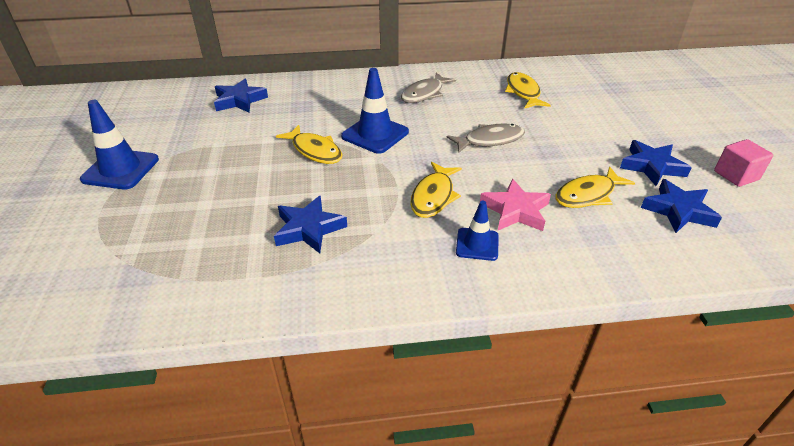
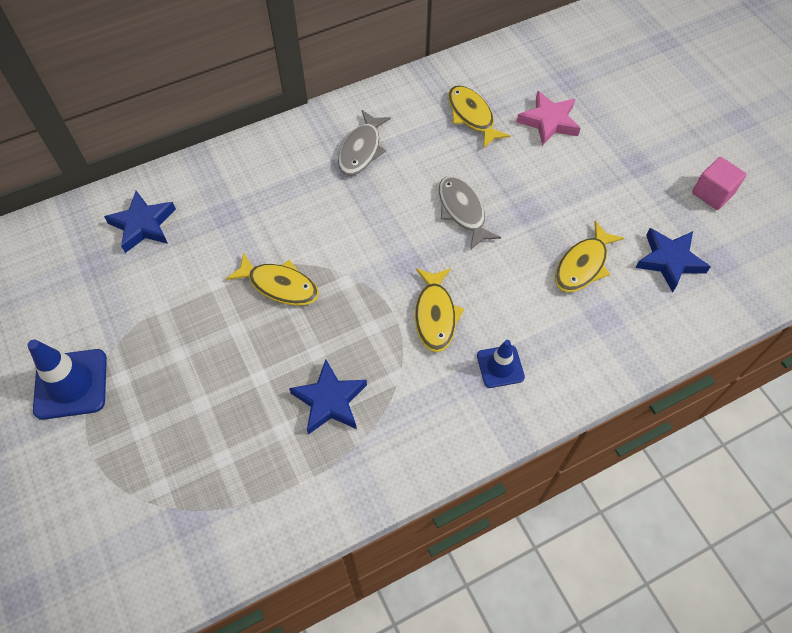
camera: 20 degrees left, 20 degrees up
(375, 134) = (334, 238): blue traffic cone -> none
(490, 140) = (462, 211): grey fish -> grey fish turned 75 degrees counterclockwise
(515, 211) = (521, 309): pink star -> pink star (549, 122)
(652, 166) = (633, 204): blue star -> none

